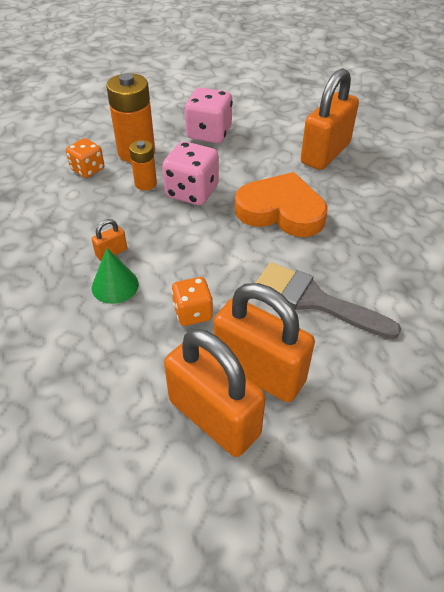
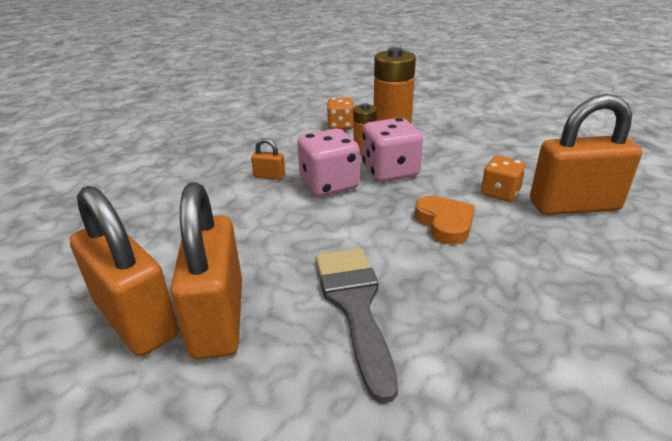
camera: 50 degrees right, 15 degrees down
(115, 285) = (236, 195): green cone -> none
(193, 313) = (250, 244): orange dice -> orange dice (500, 193)
(209, 133) = (473, 143): pink dice -> pink dice (329, 185)
(214, 417) = (136, 319): orange padlock -> orange padlock turned 45 degrees counterclockwise
(281, 211) = (445, 223): orange heart -> orange heart, size x0.60

